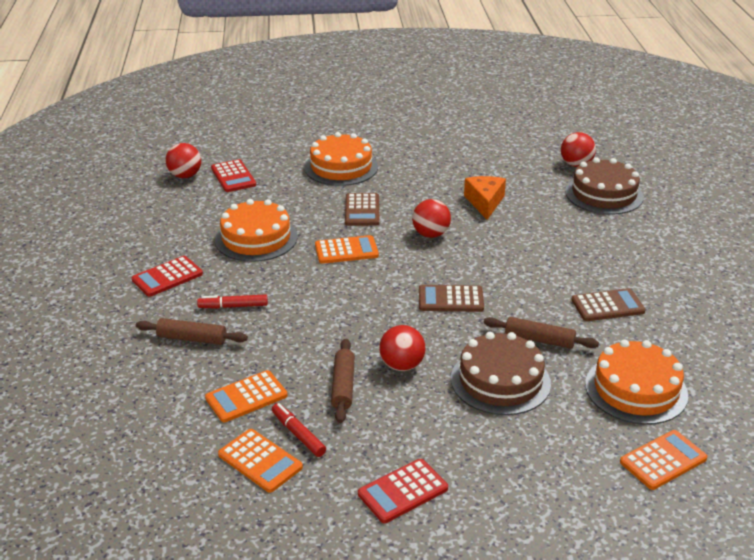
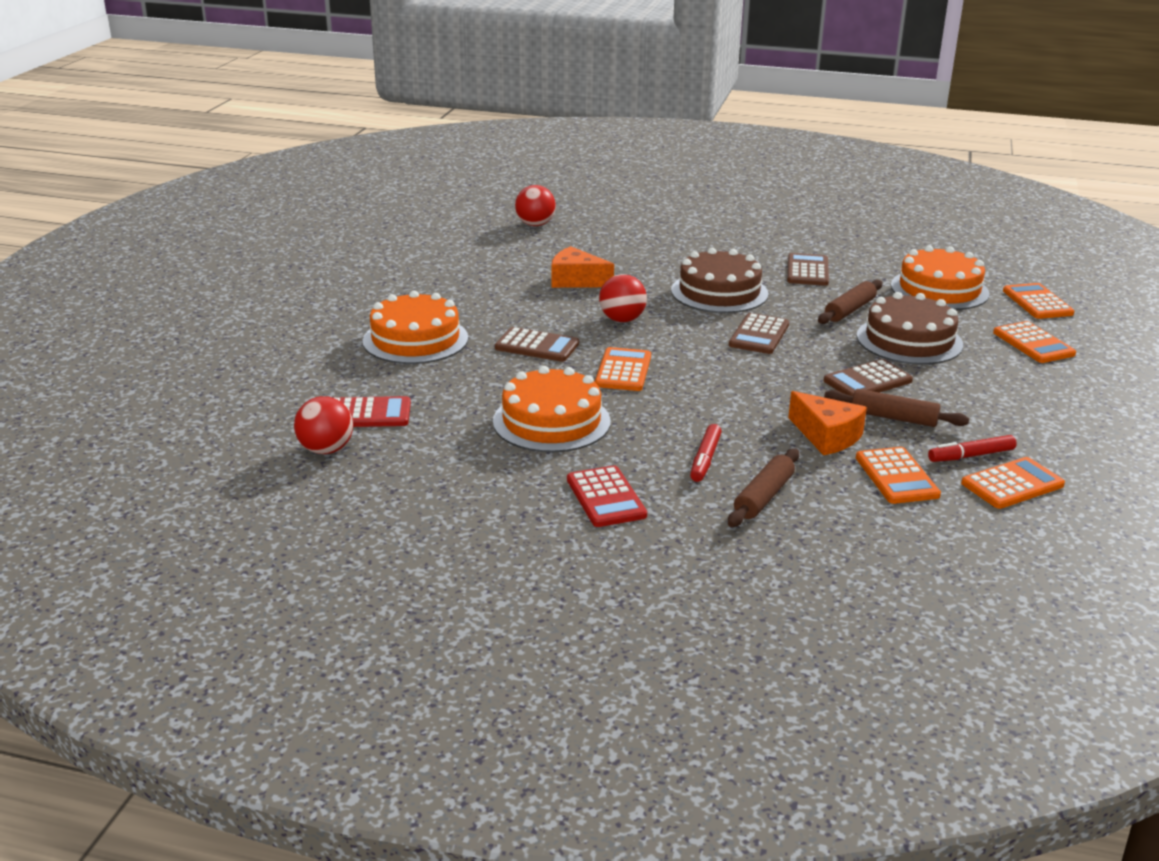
camera: 70 degrees left, 5 degrees down
(294, 355) = (826, 436): none -> orange cheese
(402, 365) = (867, 381): red ball -> brown calculator
(403, 491) = (1067, 417): red calculator -> none
(553, 462) = (1033, 343): none -> orange calculator
(604, 194) = (606, 227): brown cake -> brown cake (719, 292)

